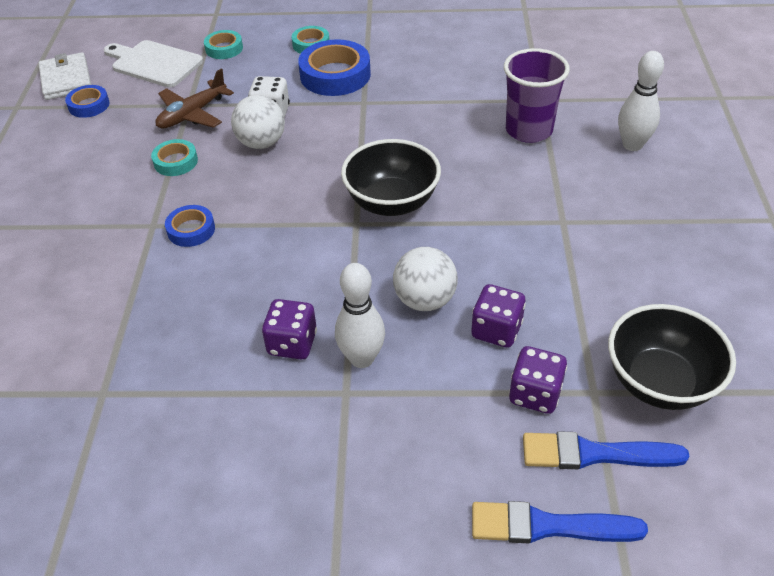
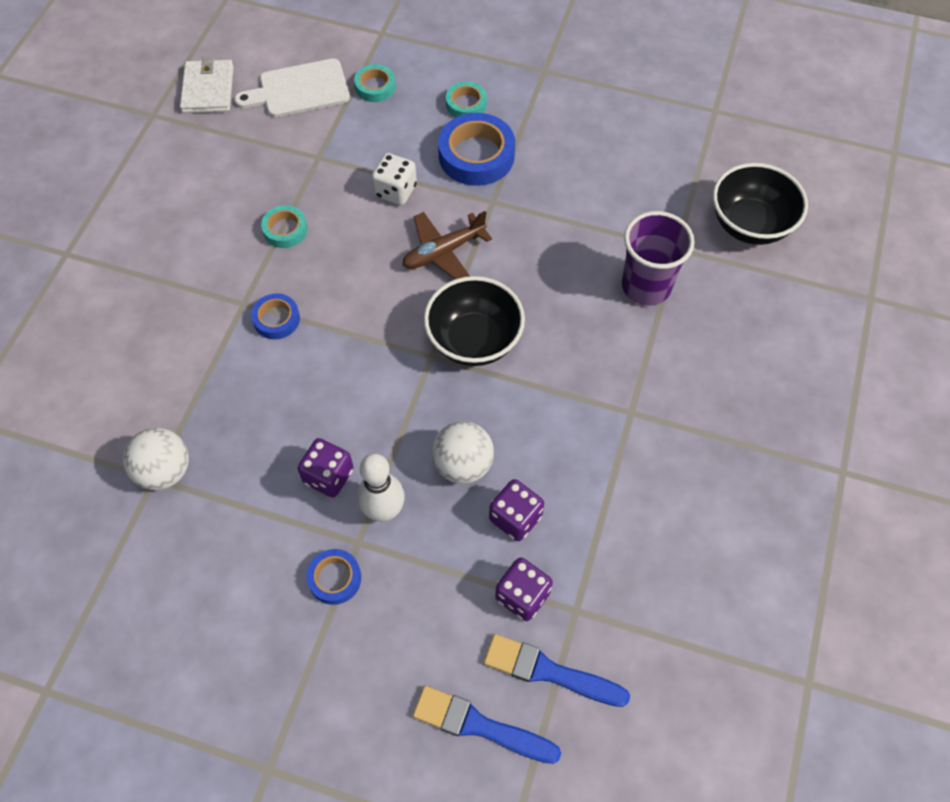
camera: 15 degrees right, 15 degrees up
(89, 105) = (222, 131): blue tape -> blue tape (335, 578)
(154, 63) = (299, 90): white cutting board -> white cutting board turned 60 degrees counterclockwise
(192, 114) = (318, 171): brown plane -> brown plane (443, 252)
(261, 143) = (374, 228): white ball -> white ball (164, 471)
(632, 145) = (744, 336): white bowling pin -> none
(660, 382) = (640, 619): black bowl -> black bowl (750, 225)

